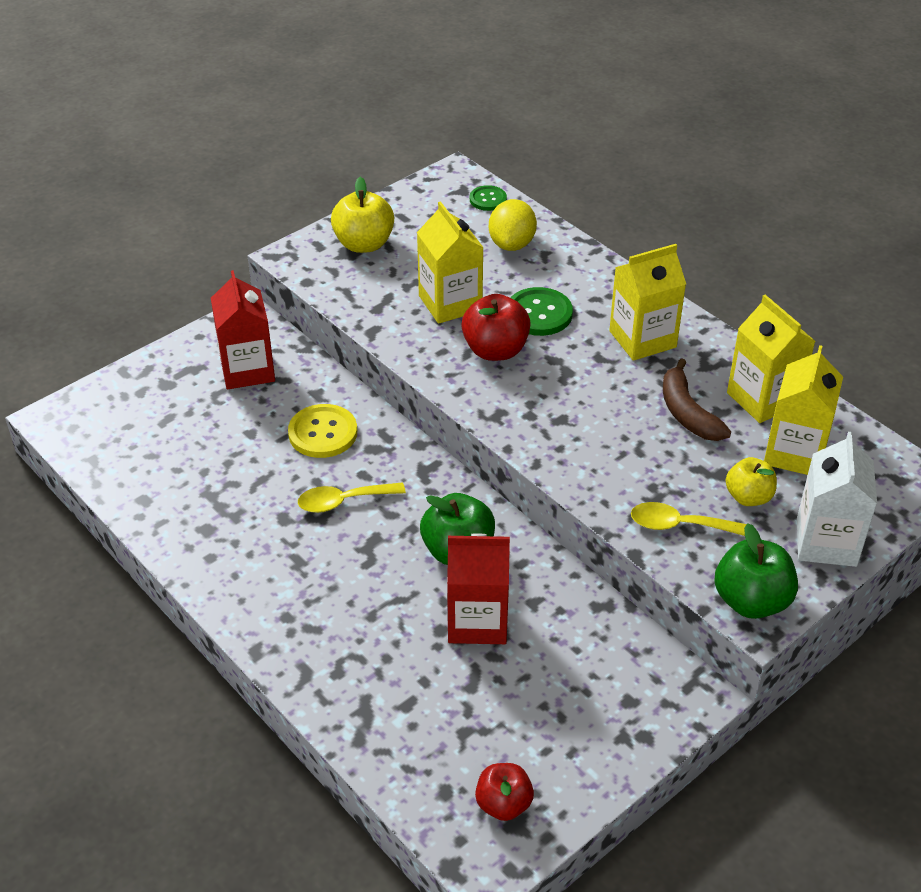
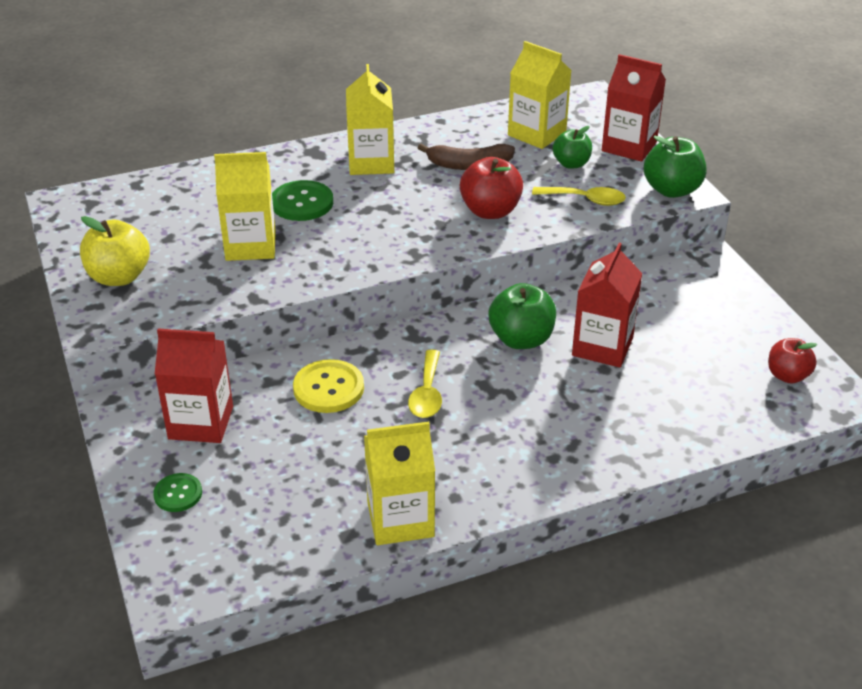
camera: 70 degrees left, 5 degrees down
(488, 199) = (118, 192): green button -> green button (178, 494)
(495, 350) = (333, 236): red apple -> red apple (490, 211)
(512, 244) = (196, 194): yellow lemon -> none
(678, 525) = (585, 200): yellow spoon -> yellow spoon turned 105 degrees counterclockwise
(748, 497) = (571, 164): yellow apple -> green apple
(763, 399) = (473, 130): yellow carton -> yellow carton (400, 519)
(826, 542) = (629, 146): white carton -> red carton

